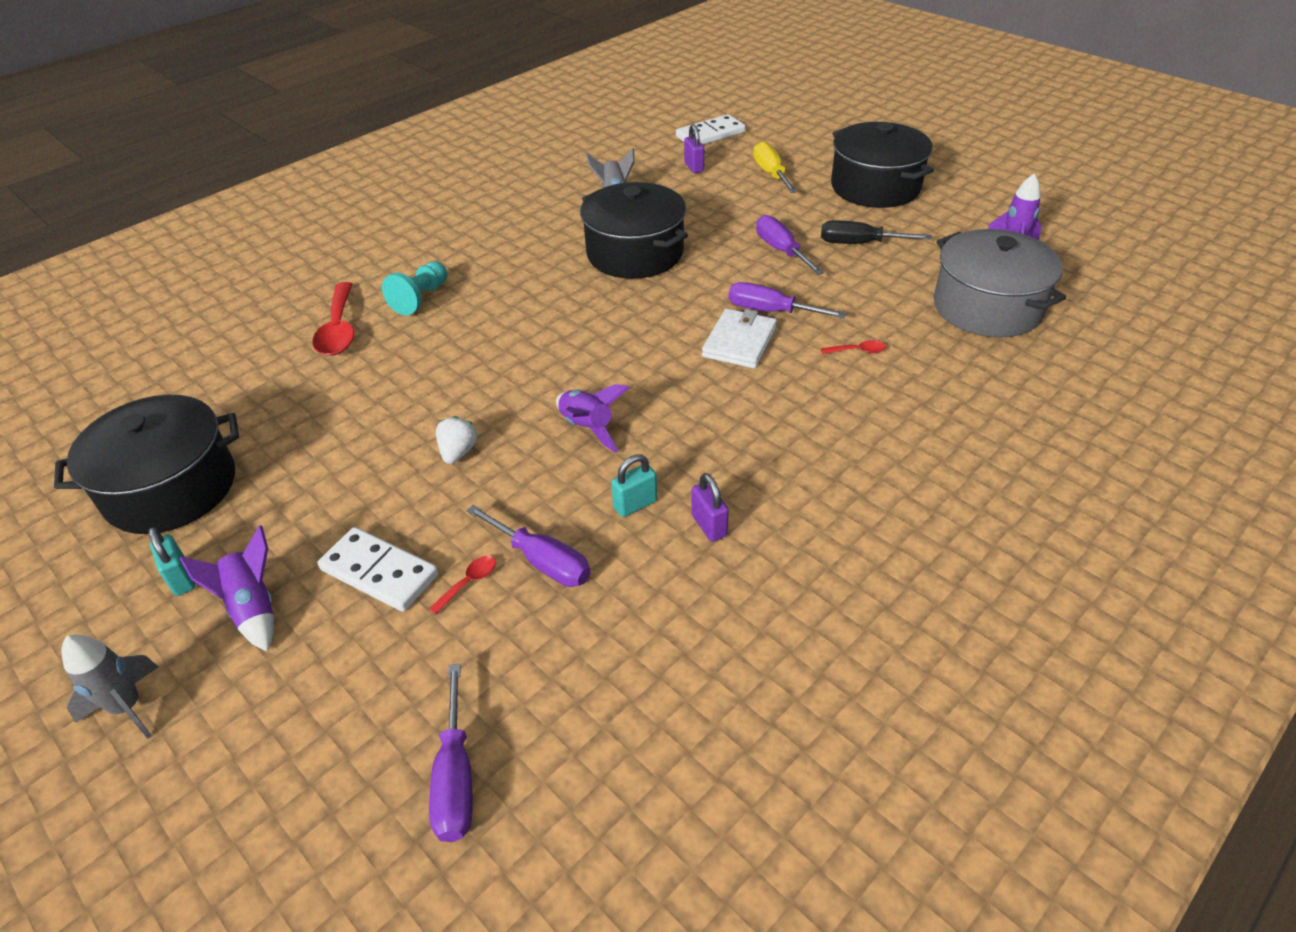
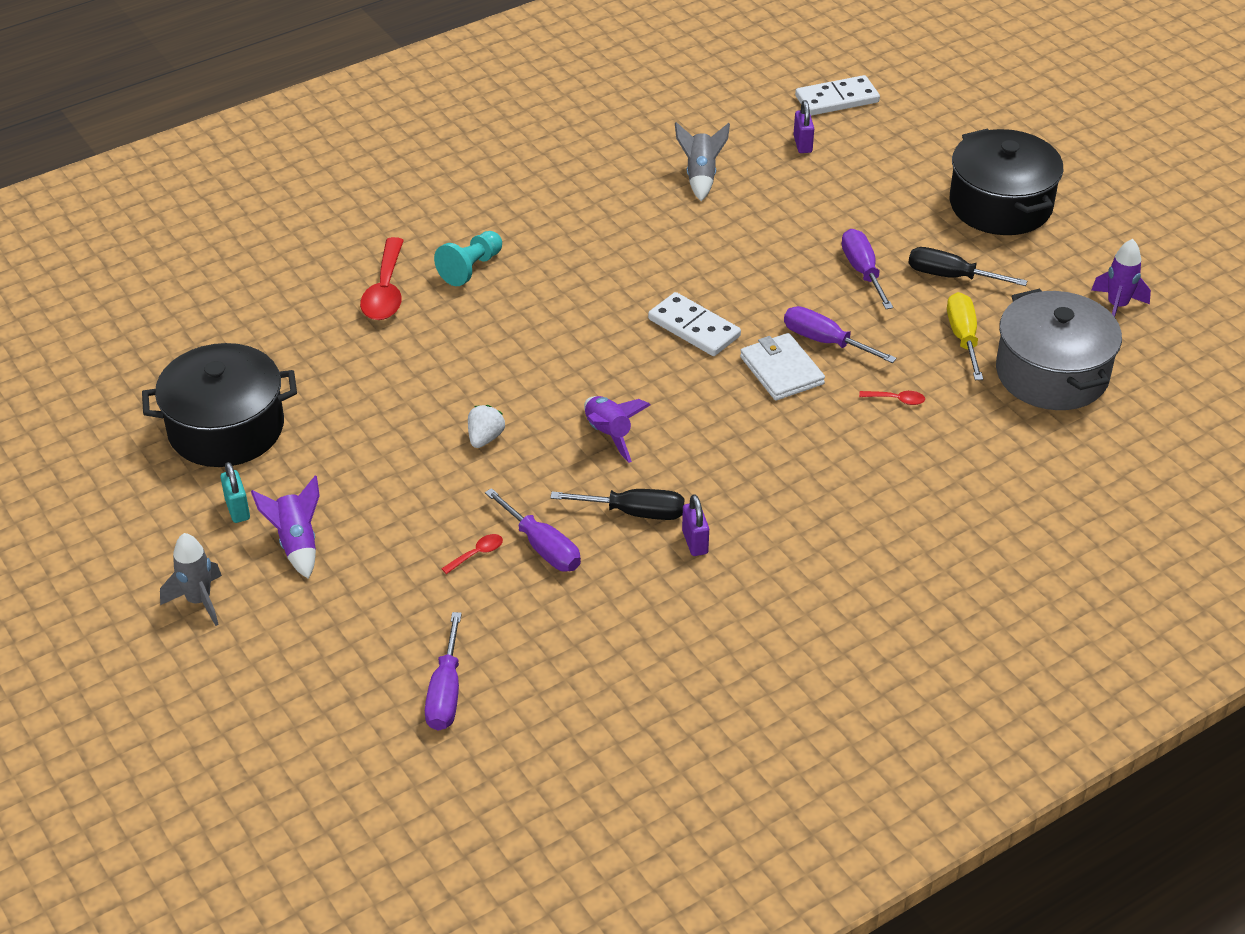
camera: 10 degrees right, 0 degrees up
(379, 572) = (403, 532): white domino -> white domino (694, 328)
(635, 253) = (704, 249): black pot -> none
(635, 504) = (635, 513): turquoise padlock -> black screwdriver
(739, 342) = (781, 370): white wallet -> white wallet turned 60 degrees counterclockwise
(771, 173) = (888, 167): yellow screwdriver -> yellow screwdriver (963, 337)

